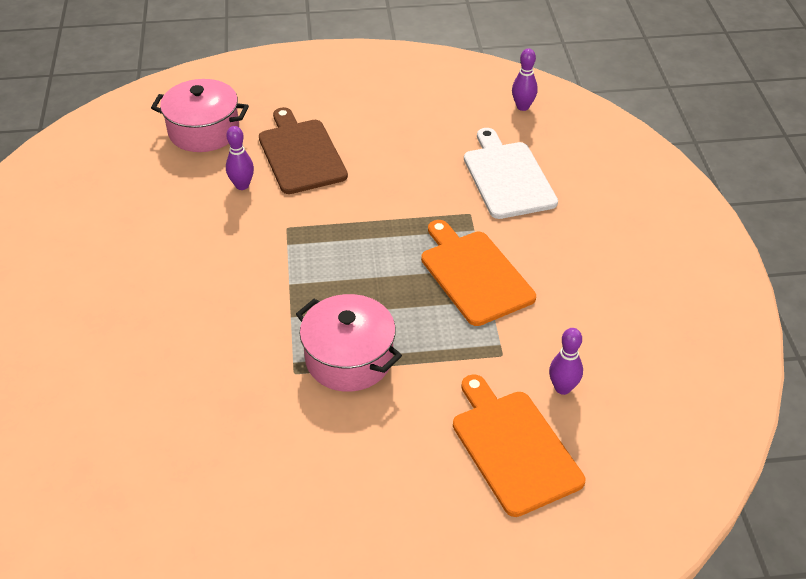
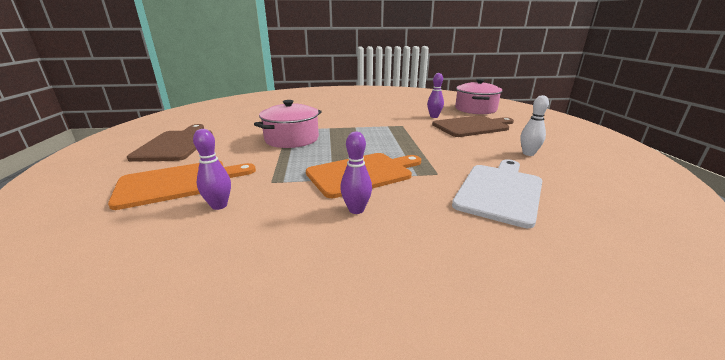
camera: 90 degrees right, 20 degrees down
(369, 515) = (176, 144): none -> brown cutting board
(410, 132) = (528, 153): none -> white bowling pin
(507, 177) = (500, 191): white cutting board -> white cutting board turned 45 degrees counterclockwise
(522, 107) = (636, 204): purple bowling pin -> purple bowling pin (356, 210)

